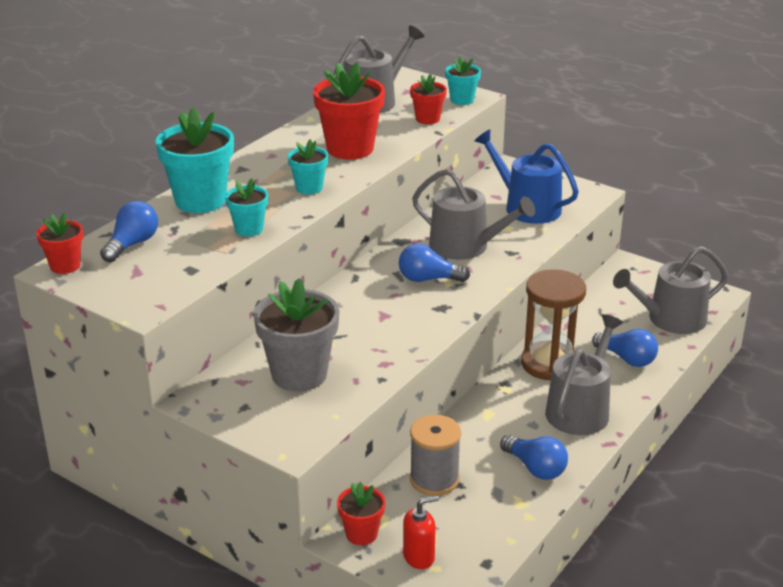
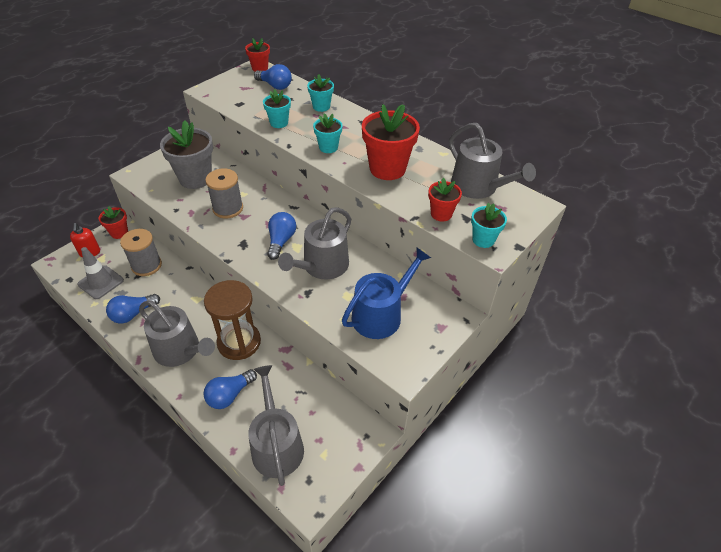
camera: 95 degrees right, 15 degrees up
(200, 200) = (321, 107): turquoise flower pot -> turquoise flower pot, size x0.54
(370, 331) = (228, 208): none -> grey spool
(483, 521) = (101, 282): none -> grey traffic cone

